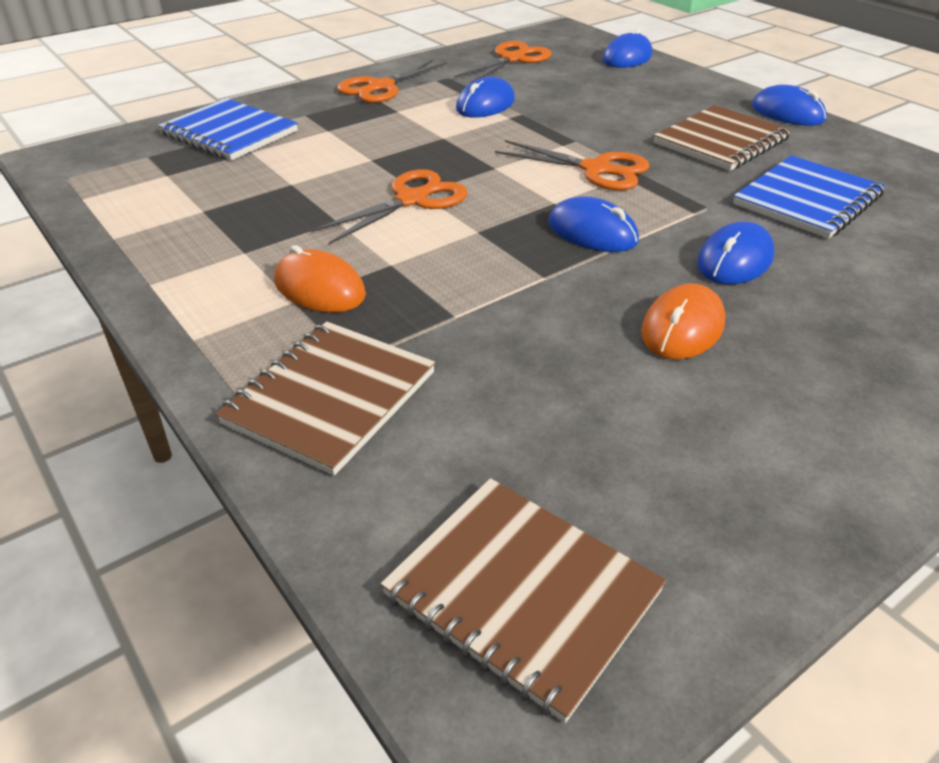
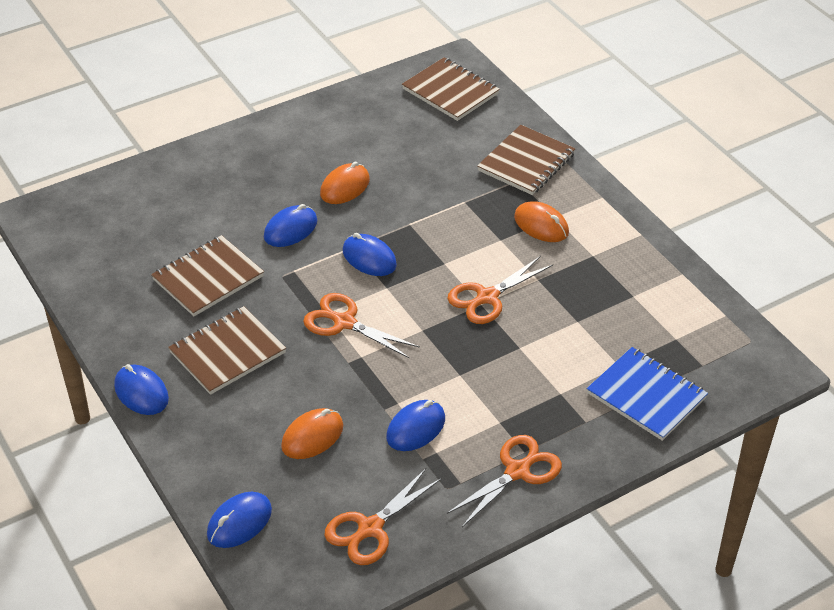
camera: 175 degrees left, 5 degrees up
(589, 96) = (312, 436): none -> orange mouse
(807, 200) = (208, 278): blue notebook -> brown notebook

